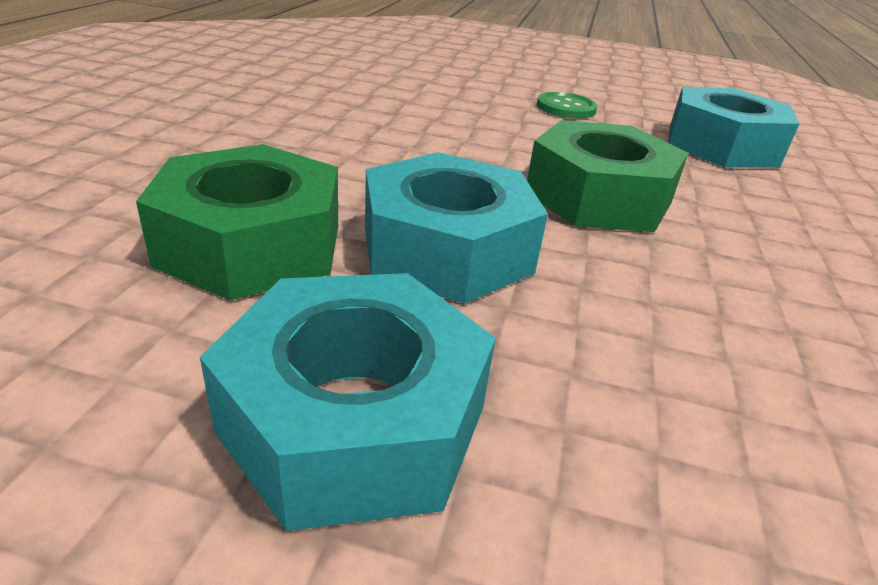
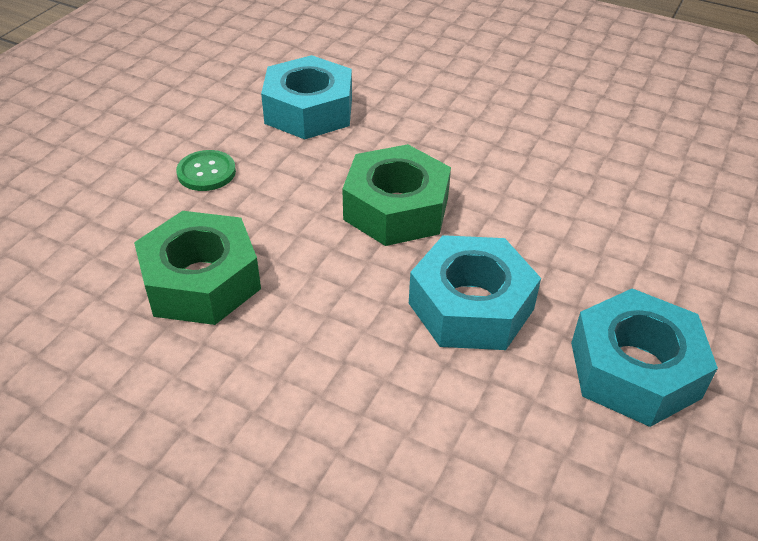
camera: 75 degrees left, 10 degrees up
(251, 244) = (465, 414): green nut -> green nut (201, 281)

